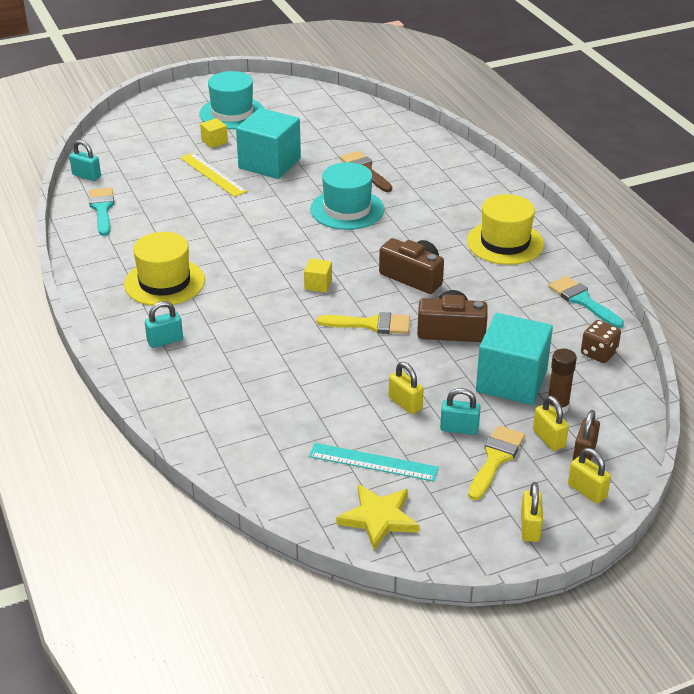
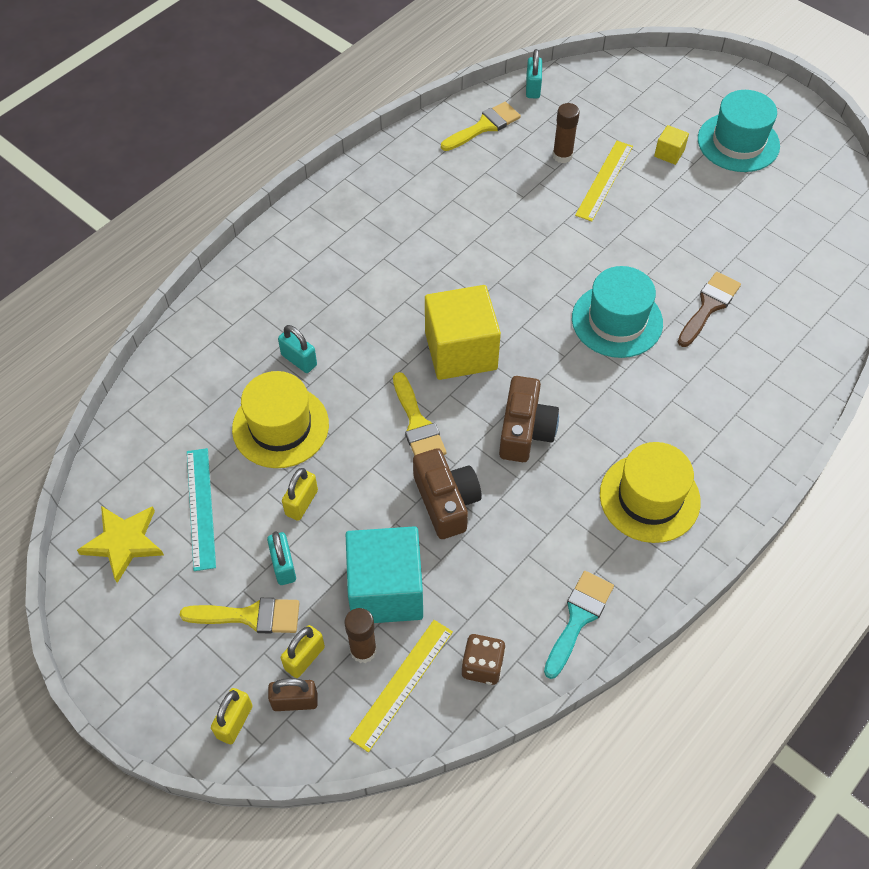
camera: 65 degrees right, 20 degrees up
(102, 209) = (484, 126): turquoise brush -> yellow brush
(164, 282) = (393, 227): yellow hat -> yellow hat (280, 426)
(165, 341) = (303, 269): turquoise padlock -> turquoise padlock (299, 360)
(170, 184) = (562, 156): none -> brown glue stick
(269, 163) = (660, 217): turquoise cube -> none
(318, 284) = (461, 351): yellow cube -> yellow cube, size x2.31
(530, 527) = (158, 682): yellow padlock -> none
(595, 395) = (402, 684): none -> yellow ruler

